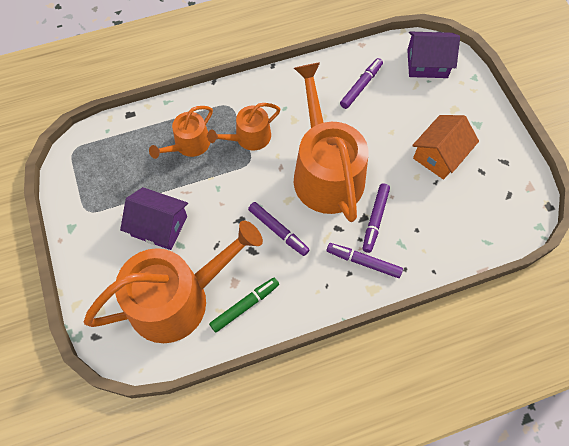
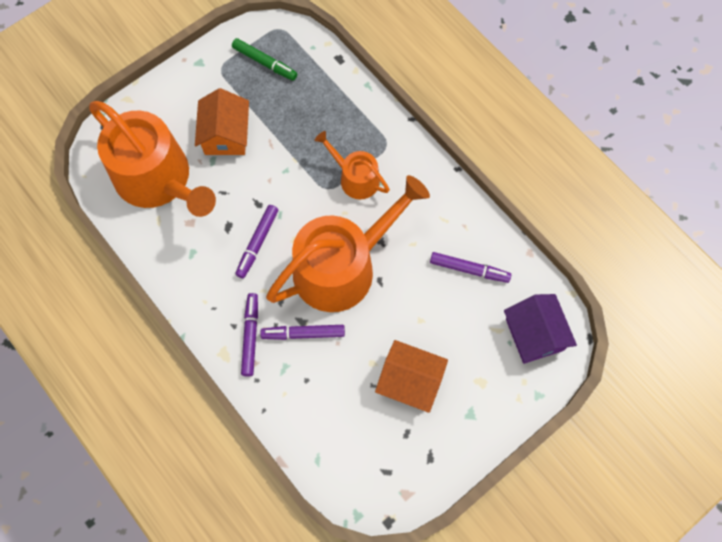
camera: 70 degrees right, 5 degrees up
(159, 226) = (226, 135): purple house -> orange house
(189, 145) = (325, 125): orange watering can -> none
(245, 306) = (169, 240): green marker -> green marker (265, 63)

